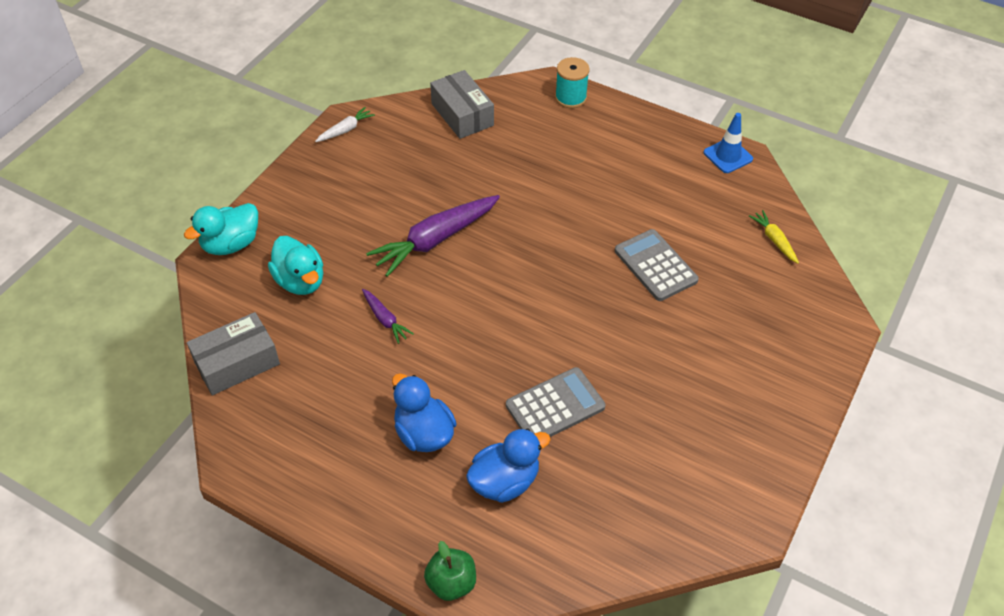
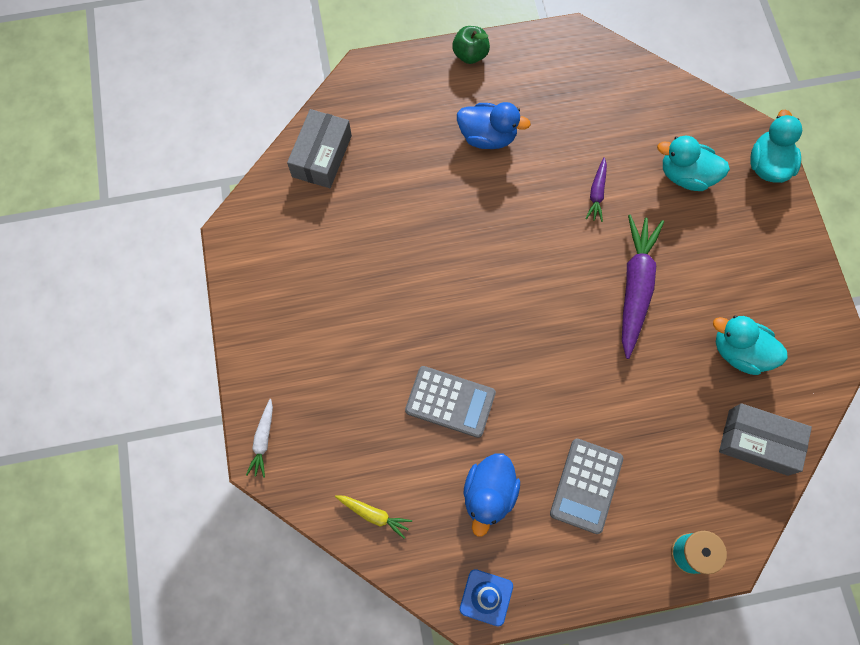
camera: 140 degrees right, 20 degrees up
(237, 363) = (651, 90): grey box -> grey box (322, 156)
(345, 130) = (826, 338): white carrot -> white carrot (263, 440)
(385, 319) = (597, 193): purple carrot -> purple carrot turned 90 degrees counterclockwise
(412, 160) = (739, 351): none -> turquoise duck
(451, 583) = (386, 68): green apple -> green apple (470, 54)
(505, 481) = (409, 145): blue duck -> blue duck (489, 494)
(555, 406) = (422, 219): grey calculator -> grey calculator (586, 485)

